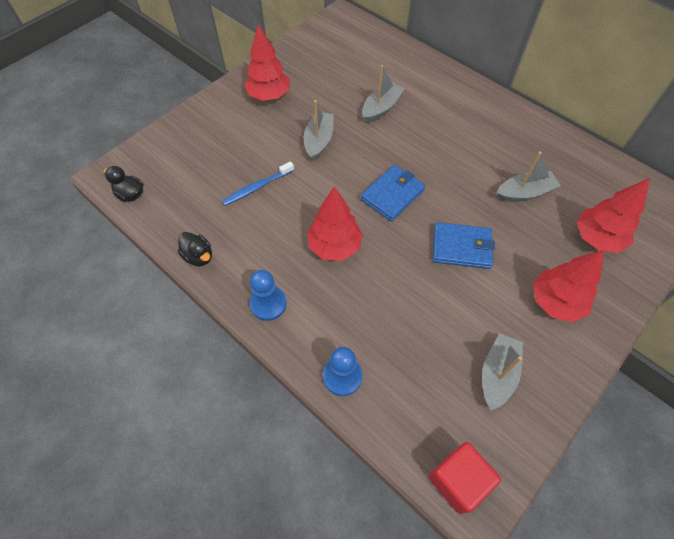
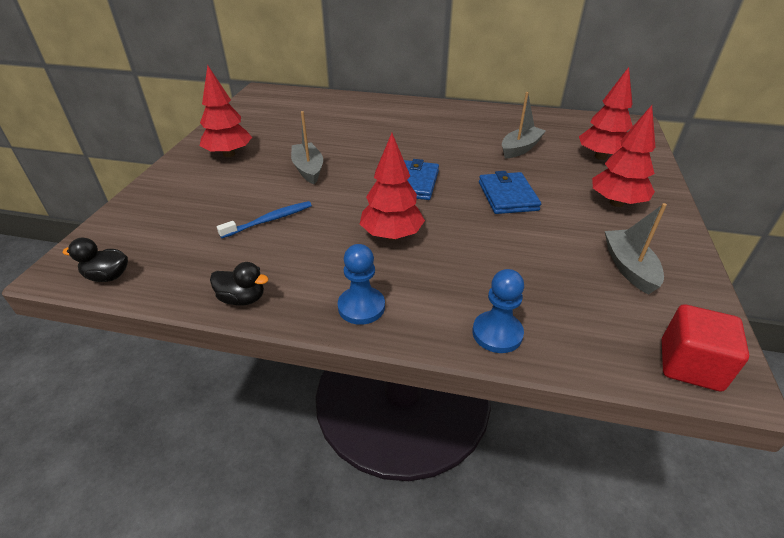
camera: 30 degrees left, 20 degrees down
(257, 187) = (269, 220): blue toothbrush -> blue toothbrush turned 150 degrees counterclockwise
(381, 108) = (349, 134): grey boat -> none
(461, 247) = (507, 196): blue wallet -> blue wallet turned 75 degrees counterclockwise

